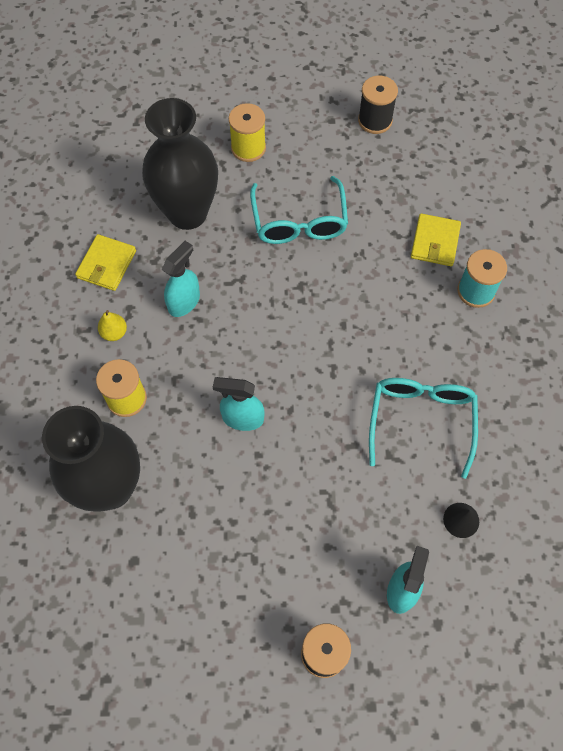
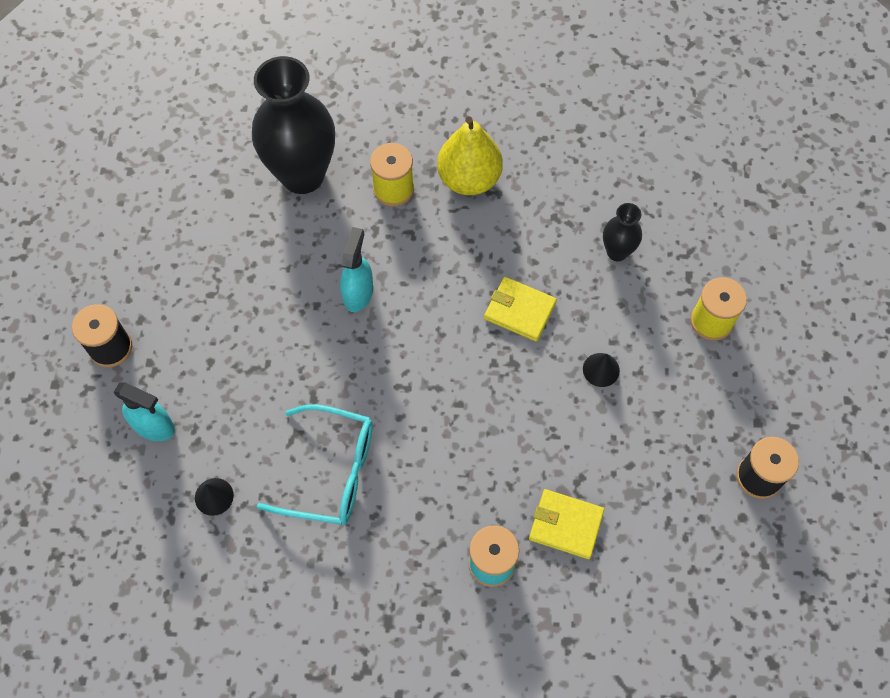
camera: 95 degrees right, 0 degrees up
(106, 264) = (552, 172): yellow wallet -> yellow wallet (519, 311)
(114, 333) = (469, 179): yellow pear -> yellow pear, size x2.17
(184, 302) = (501, 244): turquoise spray bottle -> none
(187, 213) = (617, 252): black vase -> black vase, size x0.47
(299, 222) = (601, 369): turquoise glasses -> black cone

